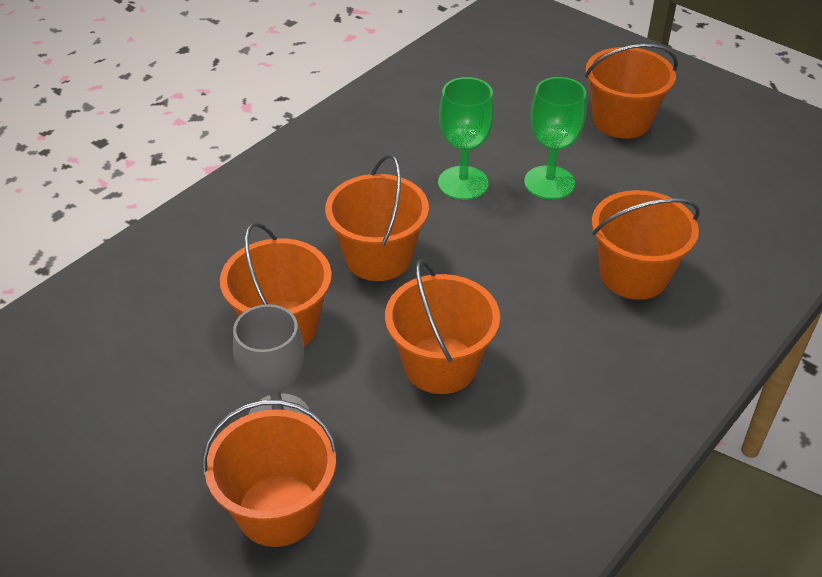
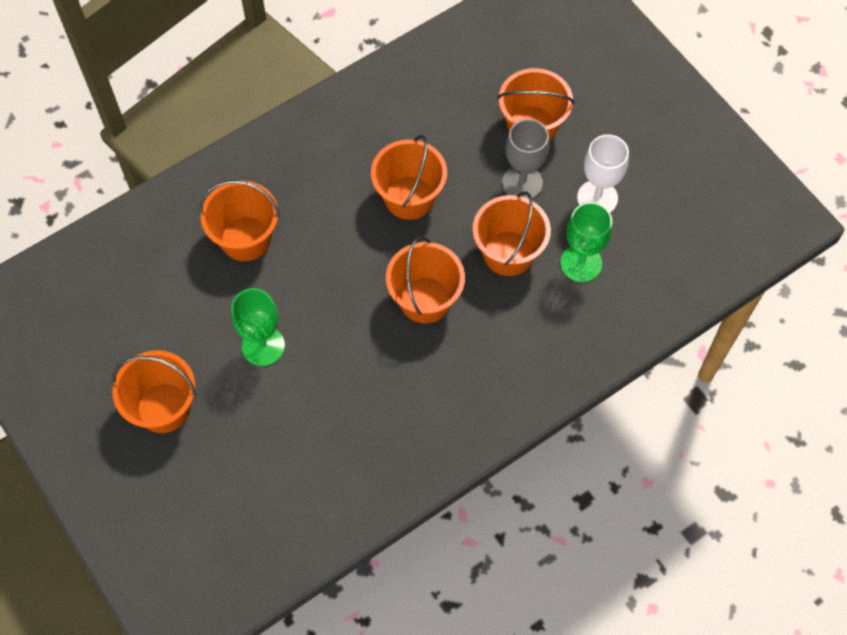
camera: 165 degrees left, 20 degrees up
(160, 423) = (597, 198): none -> white goblet
(463, 183) = (333, 363): green goblet -> green goblet (581, 263)

